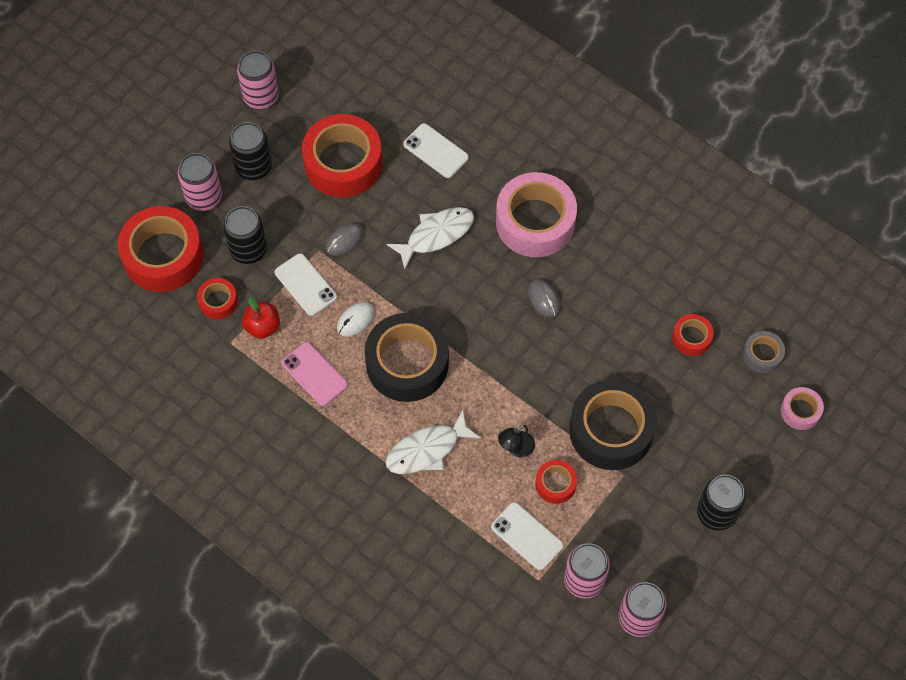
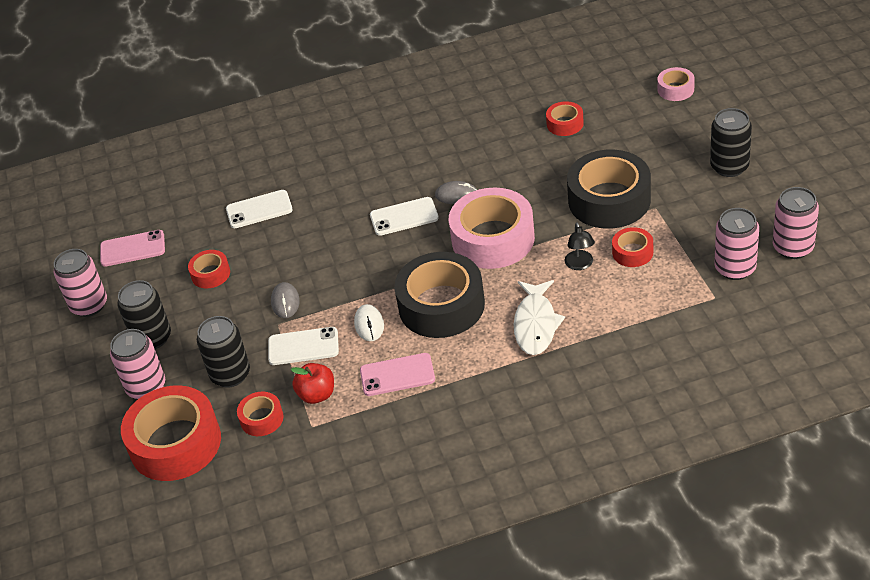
camera: 50 degrees left, 20 degrees down
(337, 85) = (132, 249): none -> pink phone
(343, 163) = (210, 274): red tape -> red tape, size x0.48
(436, 235) = (337, 239): white fish -> none
(527, 536) = (668, 289): white phone -> white phone (404, 217)
(535, 222) = (382, 174): pink tape -> pink tape (493, 239)
(762, 355) = (611, 91): grey tape -> none

